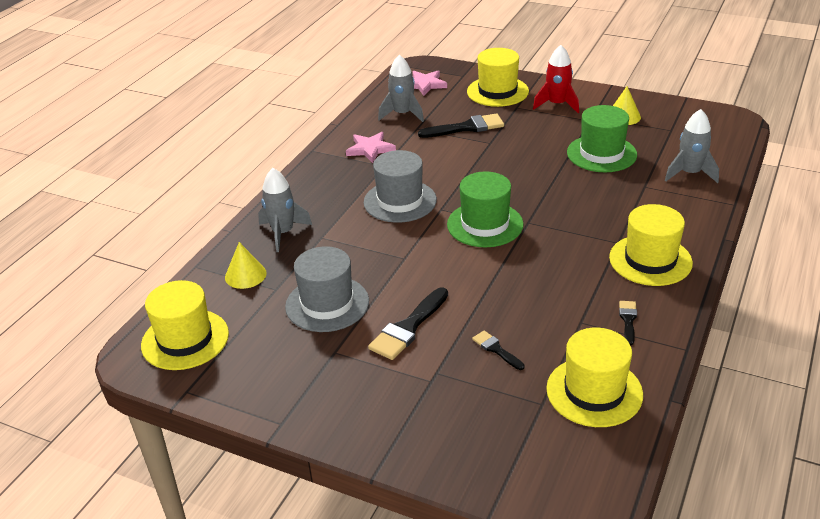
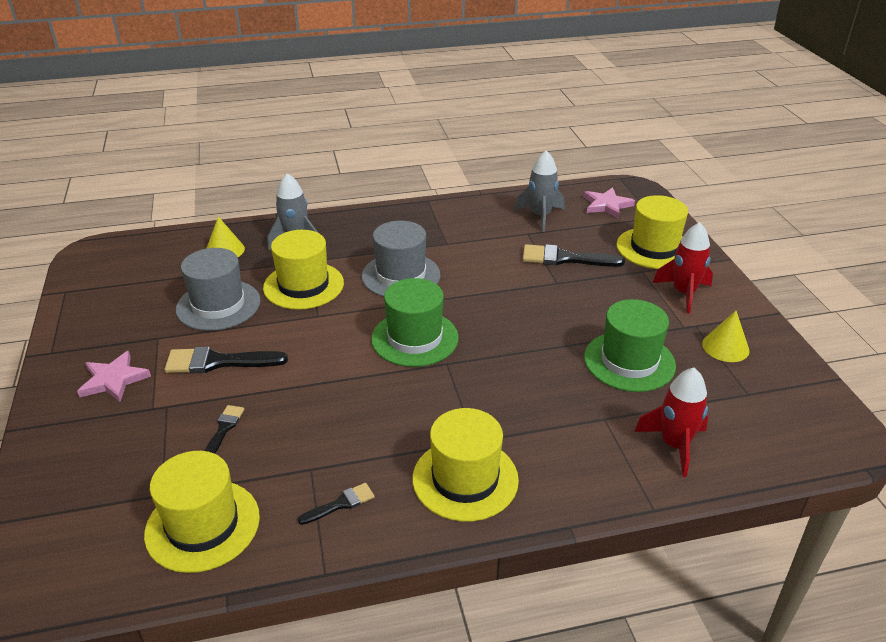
camera: 50 degrees right, 0 degrees up
(185, 339) = (125, 262): yellow hat -> yellow hat (303, 285)
(370, 149) = (463, 225): pink star -> pink star (114, 380)
(466, 127) = (565, 258): black brush -> black brush turned 150 degrees clockwise
(690, 173) = (674, 445): grey rocket -> red rocket

